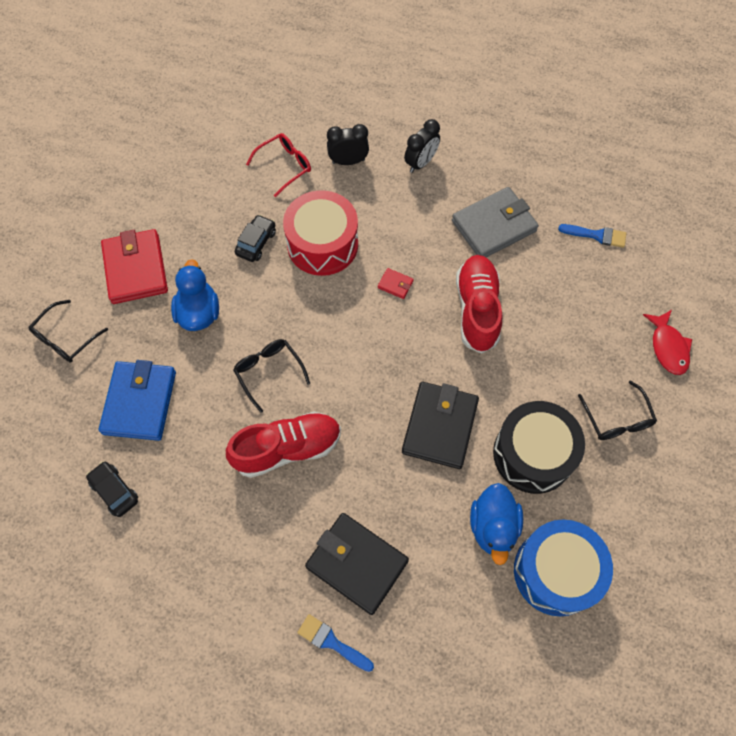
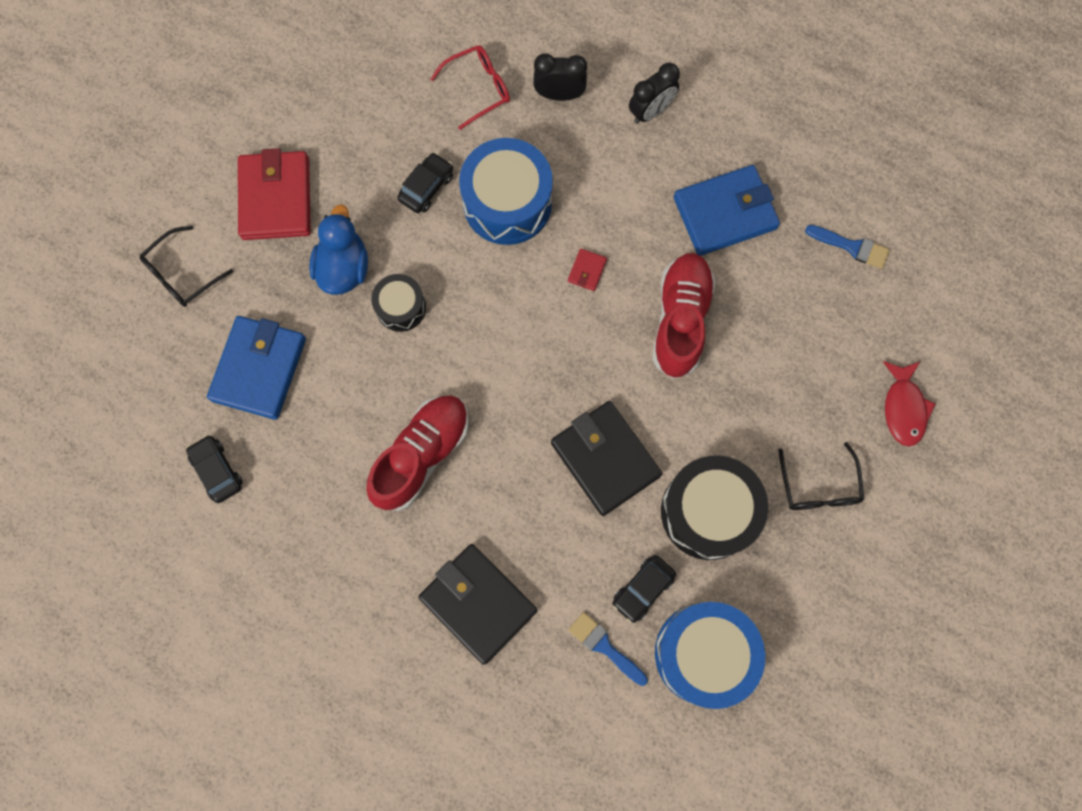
camera: 10 degrees right, 10 degrees up
(250, 335) = (401, 307): none -> black drum
(269, 372) = (415, 357): black glasses -> none
(287, 449) = (422, 455): red shoe -> red shoe turned 45 degrees counterclockwise
(322, 244) = (507, 203): red drum -> blue drum
(331, 642) = (434, 686): blue brush -> blue brush (604, 646)
(395, 284) = (587, 271): red wallet -> red wallet turned 75 degrees clockwise
(439, 426) = (605, 459): black wallet -> black wallet turned 60 degrees counterclockwise
(493, 527) = (643, 589): blue duck -> black car
(494, 226) = (725, 213): grey wallet -> blue wallet

